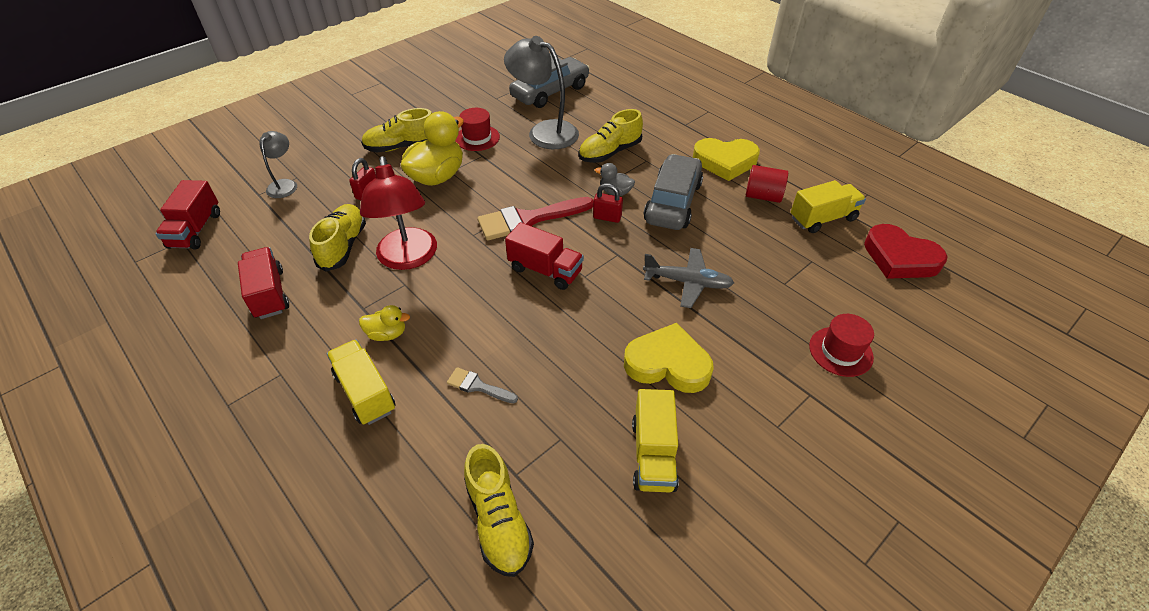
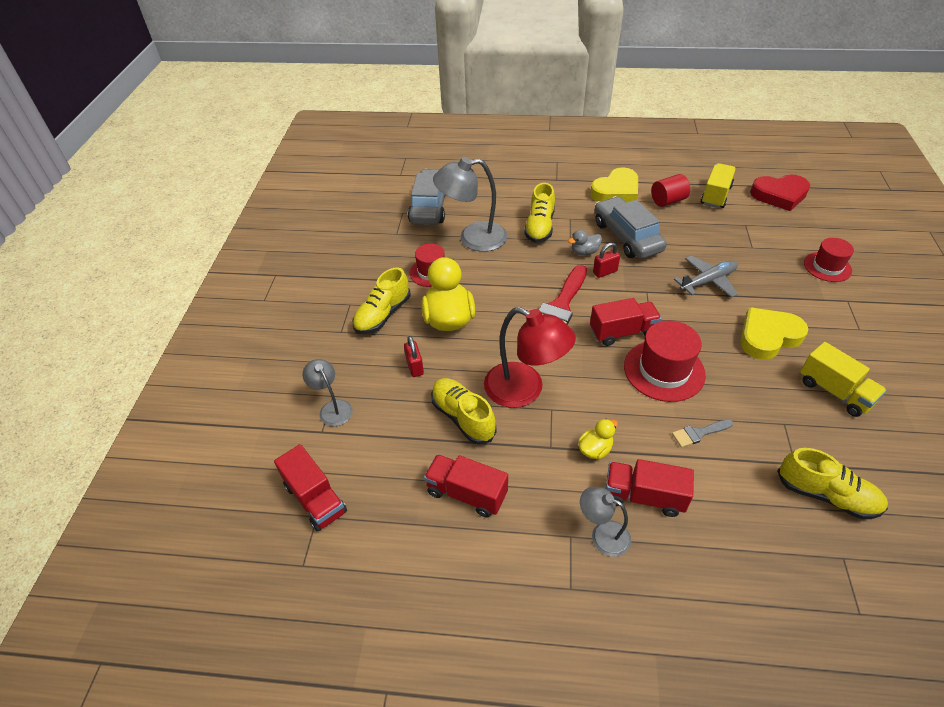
camera: 40 degrees left, 0 degrees up
(299, 391) = (602, 535): none -> grey lamp
(365, 392) = (644, 496): yellow truck -> red truck
(530, 321) = (664, 370): none -> red hat

